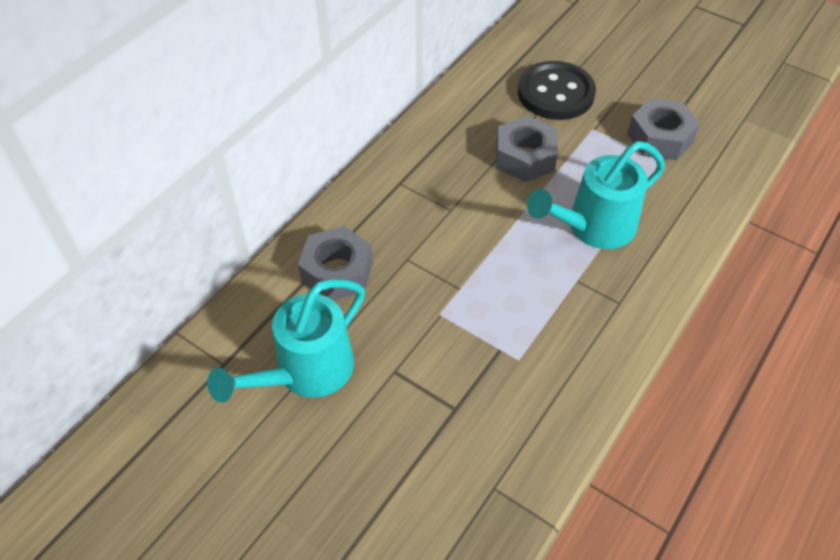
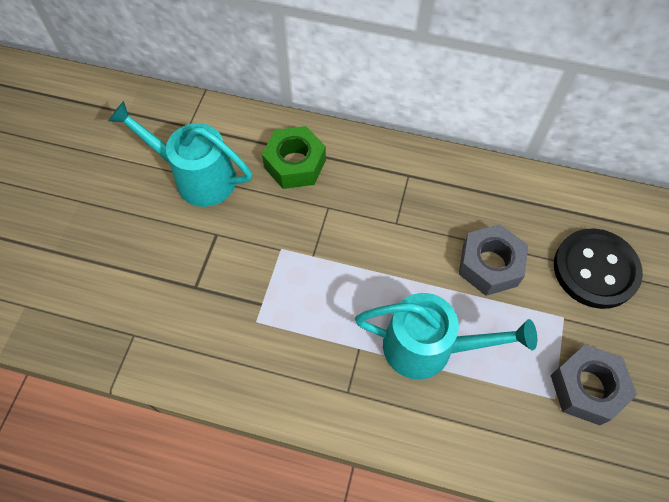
camera: 70 degrees right, 10 degrees up
(337, 272) = (295, 164): grey nut -> green nut
(593, 227) = (429, 348): turquoise watering can -> turquoise watering can turned 150 degrees clockwise

